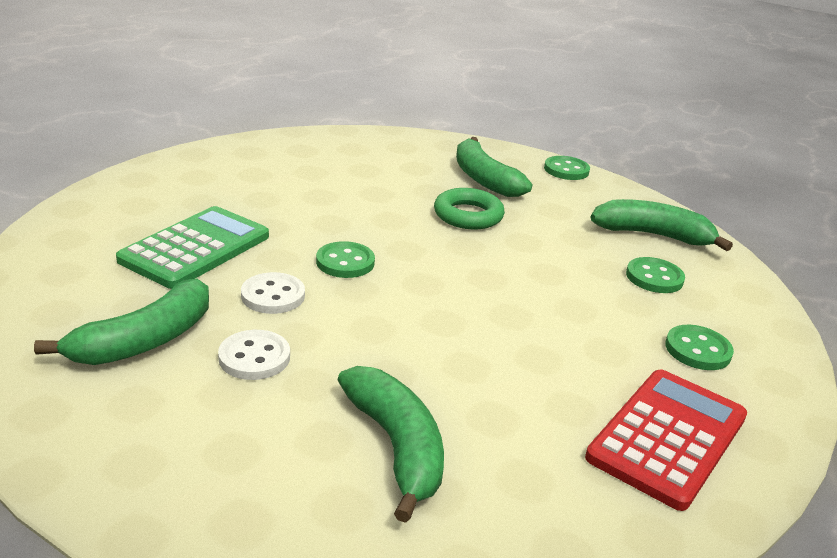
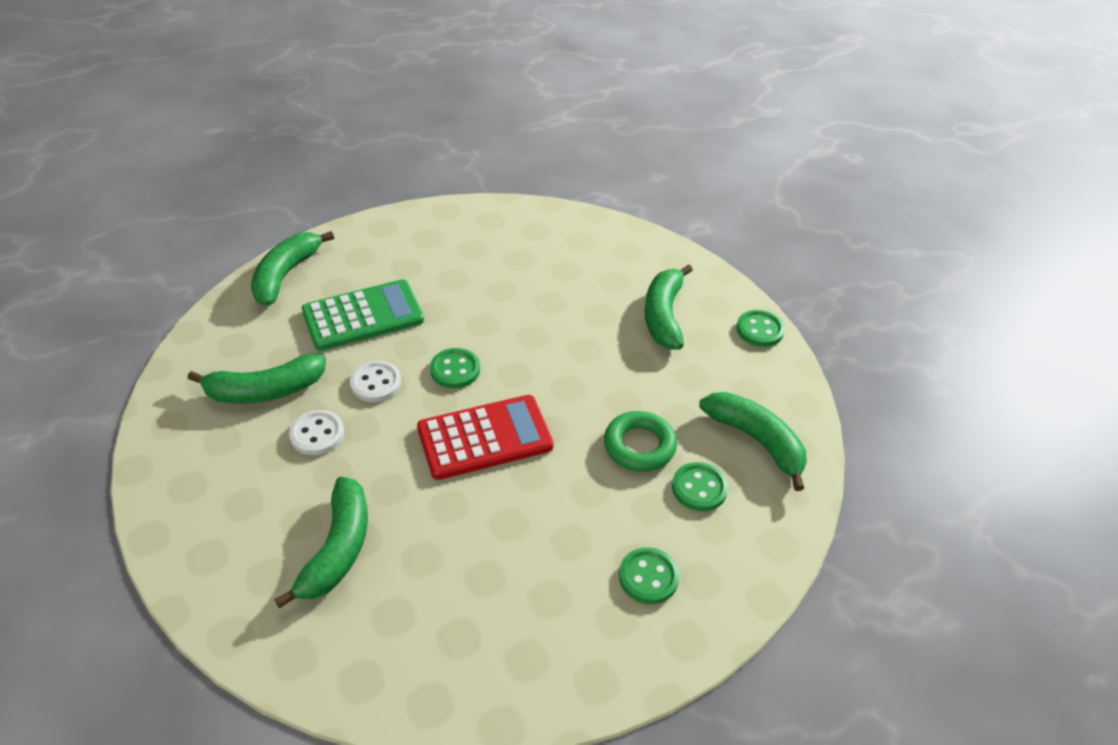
camera: 35 degrees right, 15 degrees up
(60, 238) = (286, 275): none -> green banana
(468, 215) = (604, 355): green ring -> green ring (639, 446)
(667, 437) = (528, 639): red calculator -> red calculator (485, 438)

